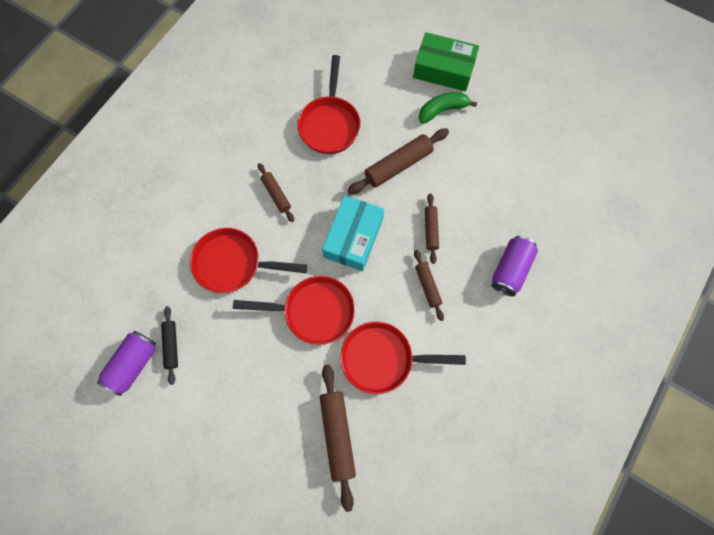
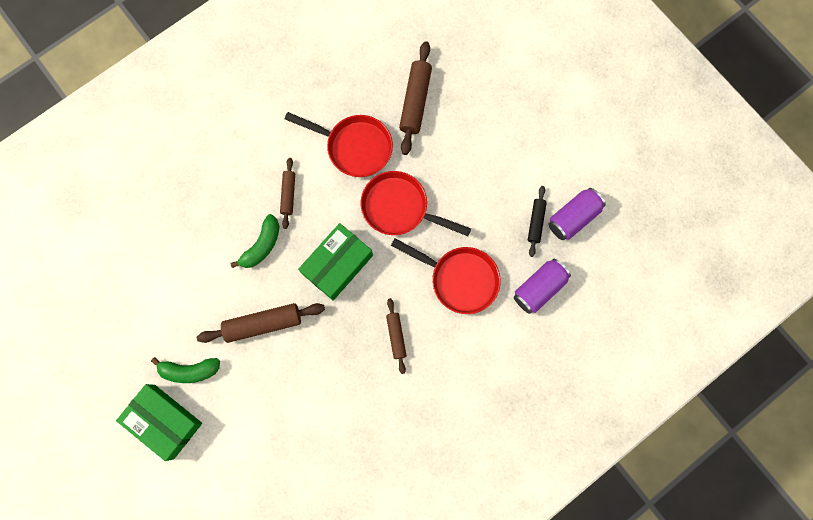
camera: 160 degrees left, 5 degrees up
(330, 124) = (313, 398): red pan -> none
(353, 237) = (337, 264): turquoise box -> green box
(430, 230) = (261, 245): brown rolling pin -> green banana
(510, 269) = (207, 183): purple can -> purple can (539, 288)

